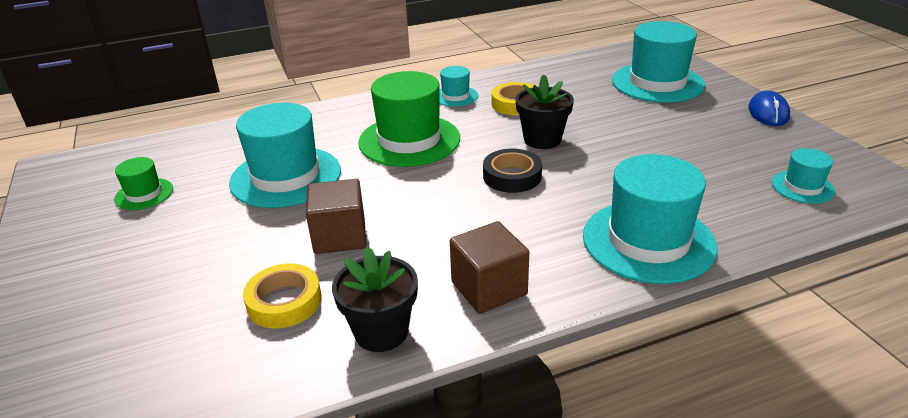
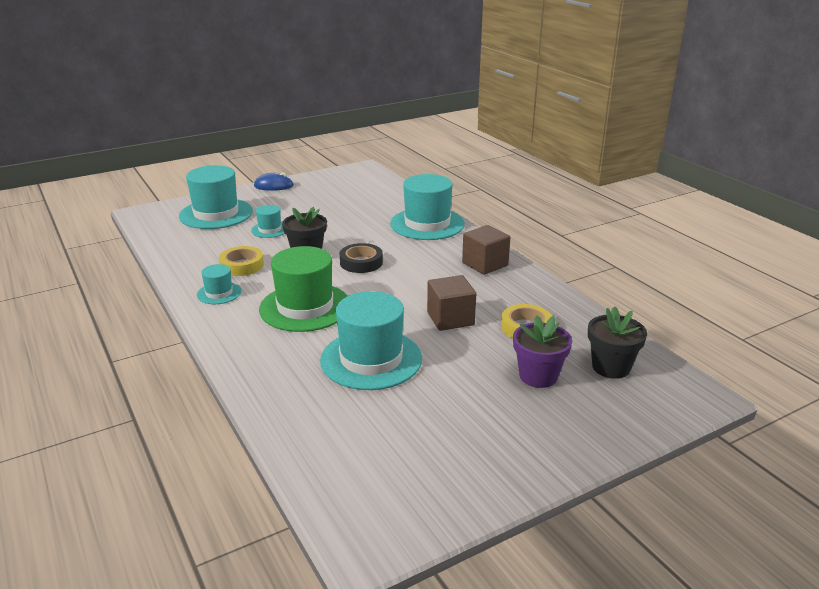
camera: 100 degrees left, 5 degrees down
(144, 194) = (412, 439): green hat -> none
(172, 293) = (538, 376): none -> purple flower pot
(381, 332) = (535, 291): black flower pot -> black flower pot (611, 367)
(802, 187) = (365, 186): turquoise hat -> turquoise hat (270, 229)

